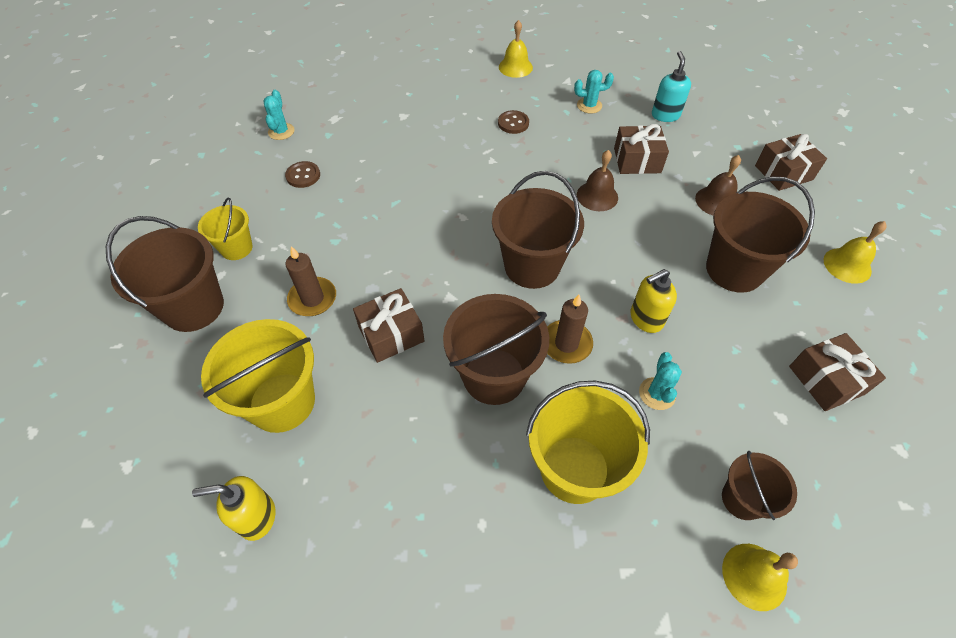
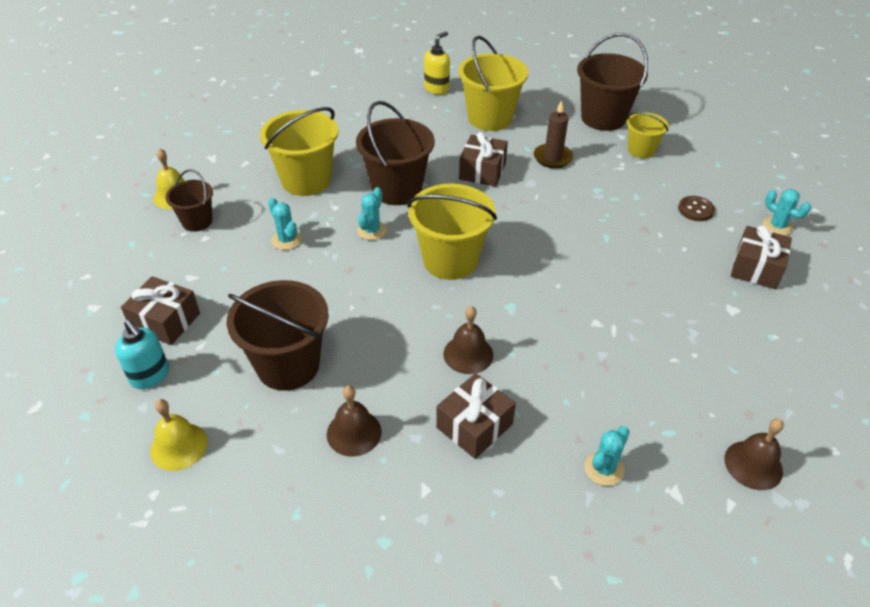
camera: 135 degrees right, 10 degrees down
(513, 123) = (638, 378): brown button -> none
(515, 67) = (753, 465): yellow bell -> brown bell
(532, 266) = (450, 260): brown bucket -> yellow bucket
(566, 343) = (372, 230): brown candle -> turquoise cactus
(645, 319) = (331, 279): yellow soap dispenser -> none
(665, 115) = (510, 528): turquoise soap dispenser -> turquoise soap dispenser (150, 376)
(783, 173) = (304, 537): brown gift -> brown gift (756, 268)

